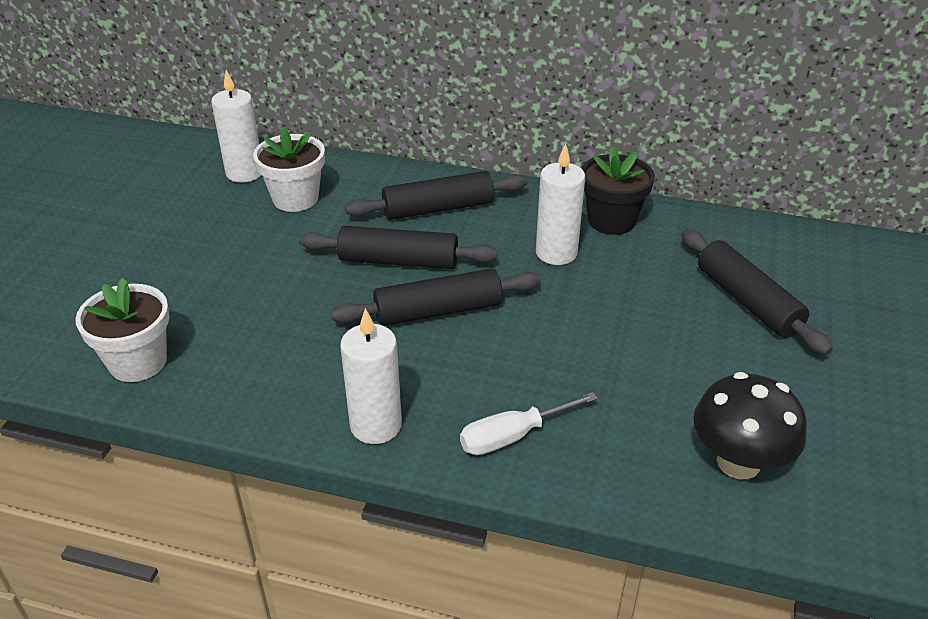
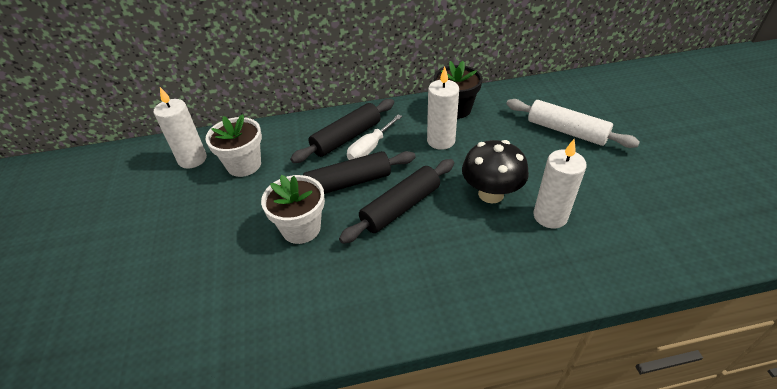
camera: 25 degrees left, 5 degrees up
(138, 362) = (213, 339): white flower pot -> white flower pot (301, 228)
(376, 425) = (424, 307): white candle -> white candle (550, 216)
(513, 436) = (514, 273): white screwdriver -> white screwdriver (370, 148)
(738, 462) = (644, 231): black mushroom -> black mushroom (491, 194)
(747, 301) = (566, 131): black rolling pin -> white rolling pin

